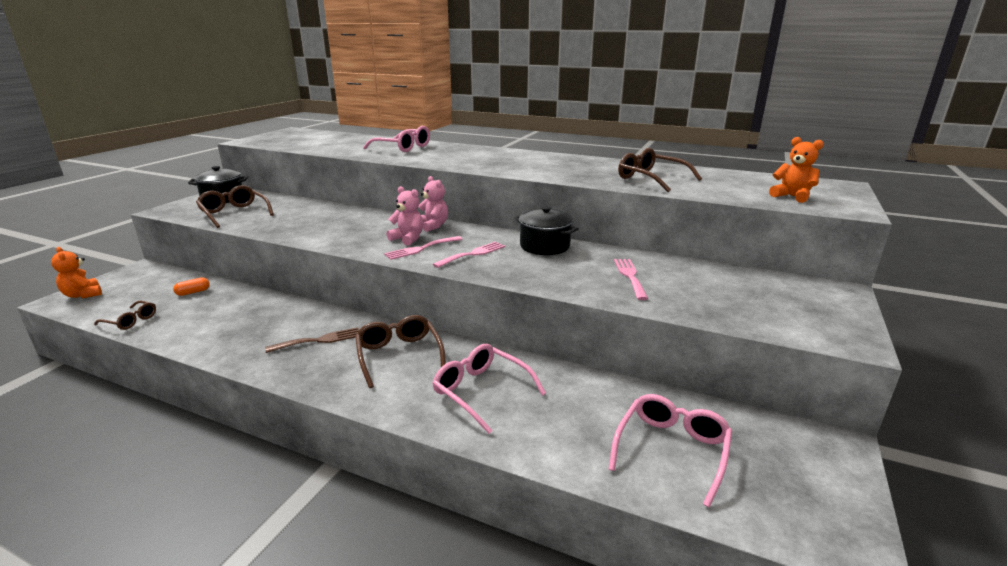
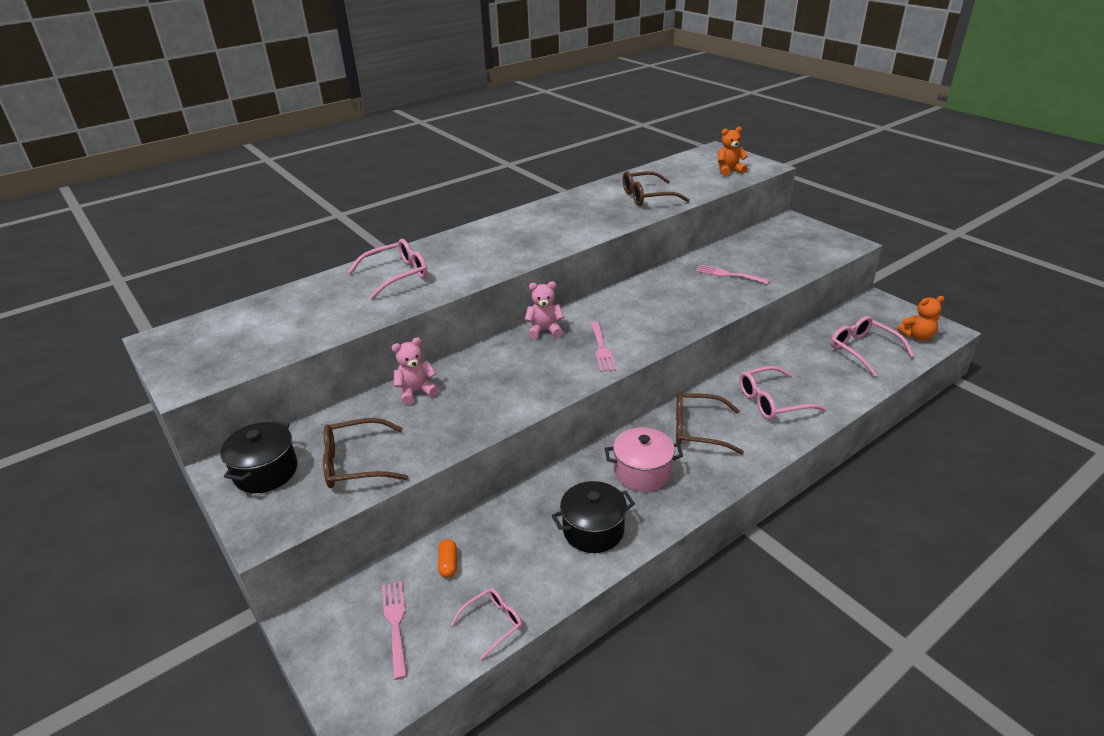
camera: 60 degrees left, 10 degrees up
(83, 295) = (358, 686): orange teddy bear -> orange teddy bear (917, 336)
(130, 321) = (492, 623): brown glasses -> pink glasses
(319, 340) = (642, 472): brown fork -> pink pot
(408, 239) = (569, 351): pink teddy bear -> pink teddy bear (416, 392)
(473, 254) = (636, 326): pink fork -> pink fork (395, 623)
(544, 246) = (645, 290): black pot -> black pot (593, 530)

